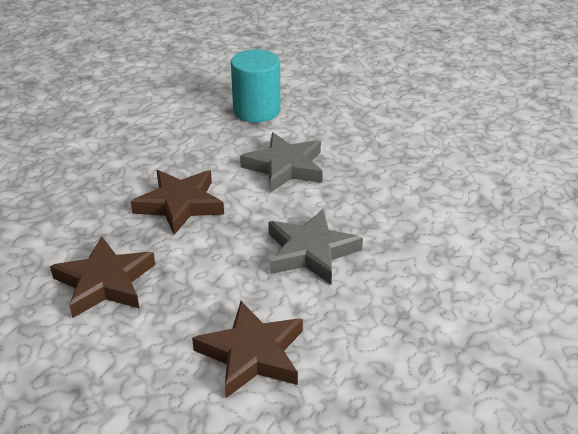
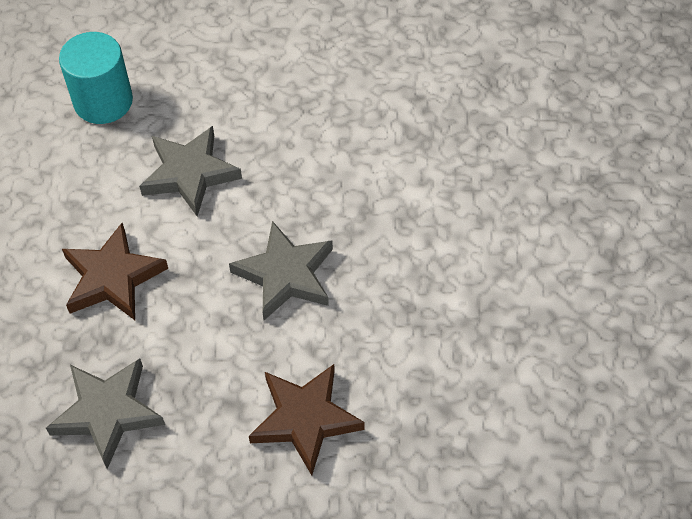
camera: 30 degrees left, 20 degrees up
(105, 282) = (108, 413): brown star -> grey star

